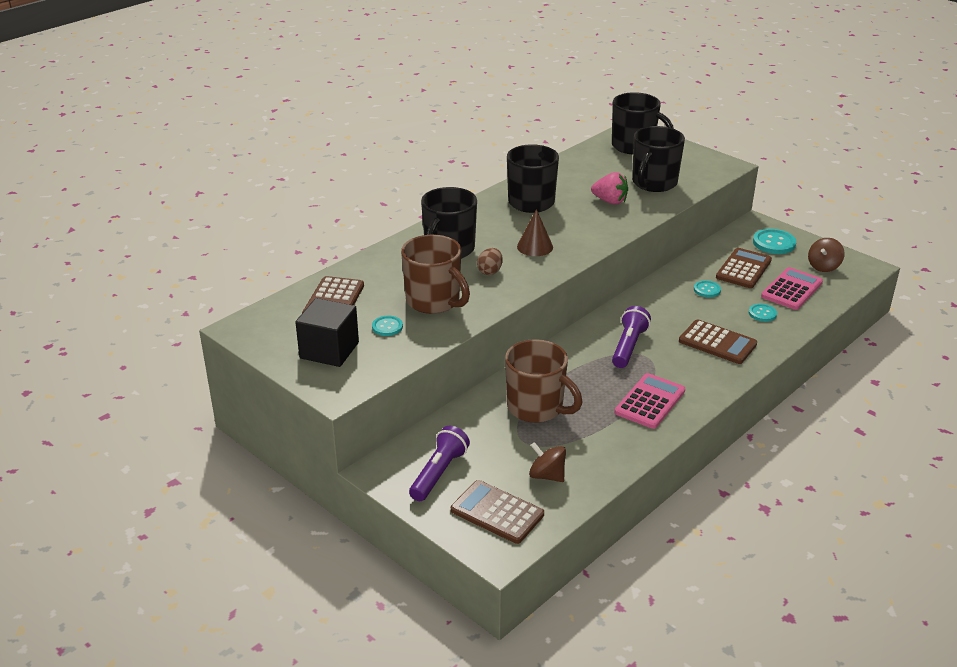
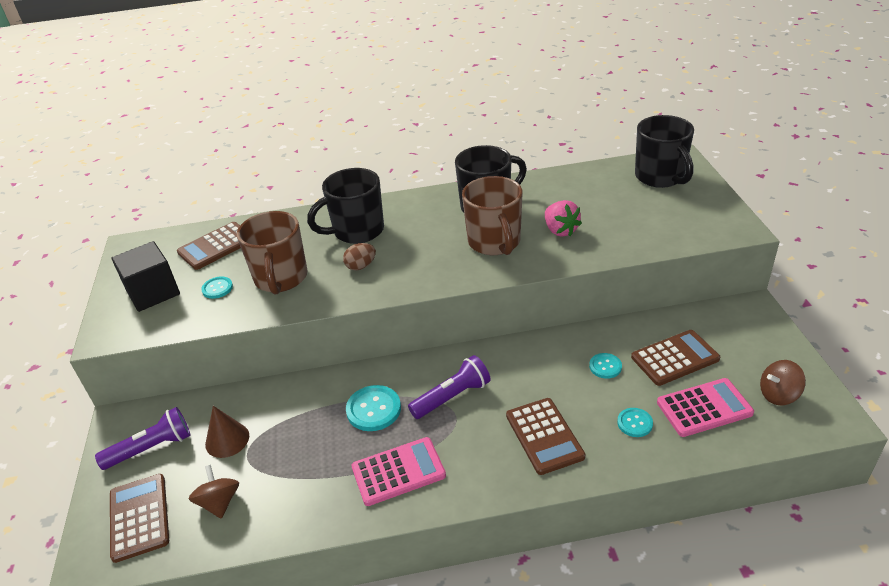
camera: 40 degrees right, 5 degrees up
(535, 247) = (430, 255): brown cone -> brown cone (227, 440)
(536, 408) = (297, 423): brown mug -> brown mug (494, 242)
(653, 183) = (630, 225): black mug -> none
(774, 243) = (747, 340): turquoise button -> turquoise button (373, 409)

